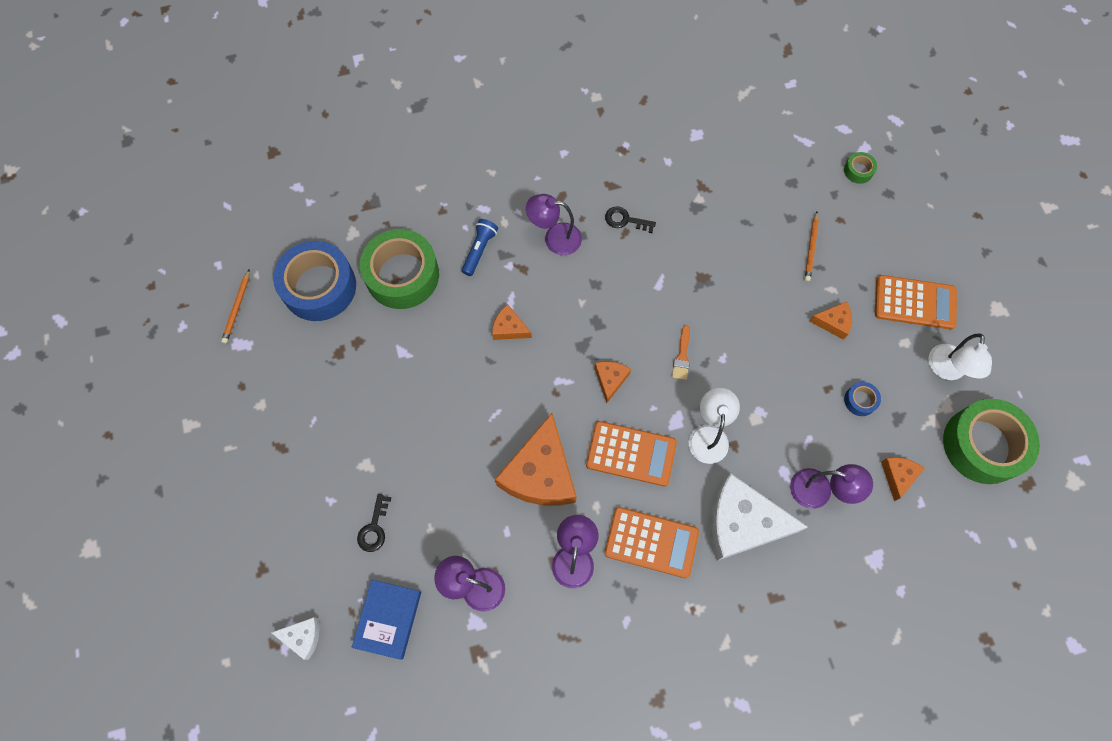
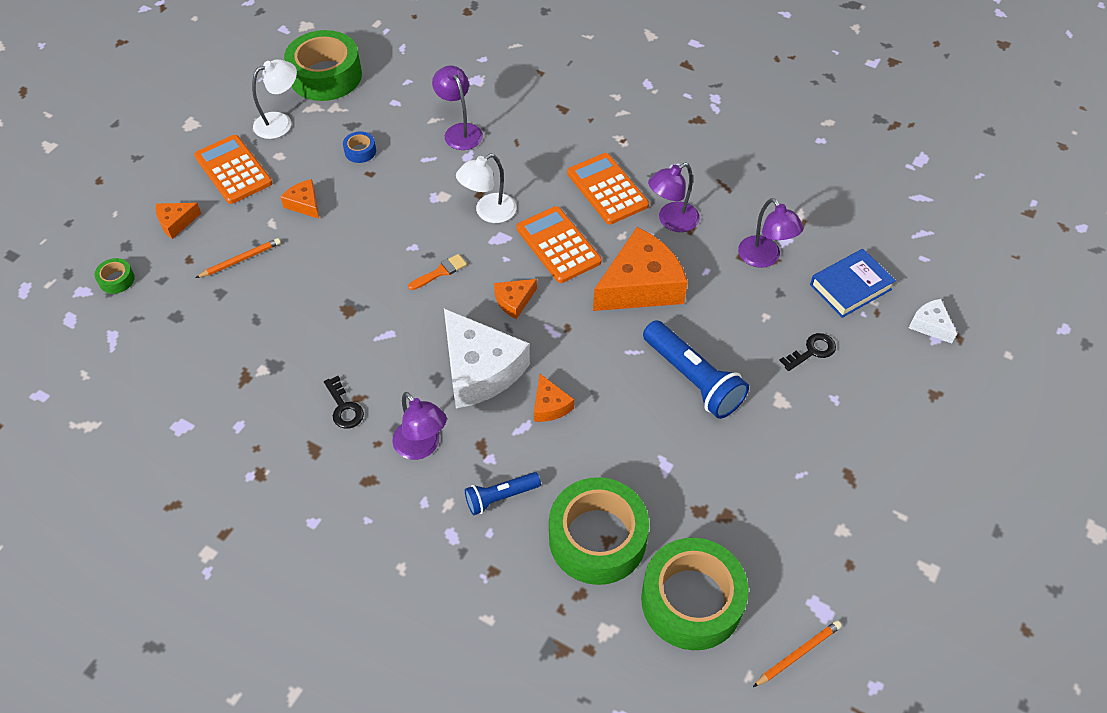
camera: 135 degrees left, 15 degrees down
(319, 287) = (691, 600): blue tape -> green tape
(437, 429) = (693, 379): none -> blue flashlight
(742, 523) = (533, 154): white cheese -> white cheese (480, 370)
(898, 476) = (400, 101): orange cheese -> orange cheese (176, 222)

